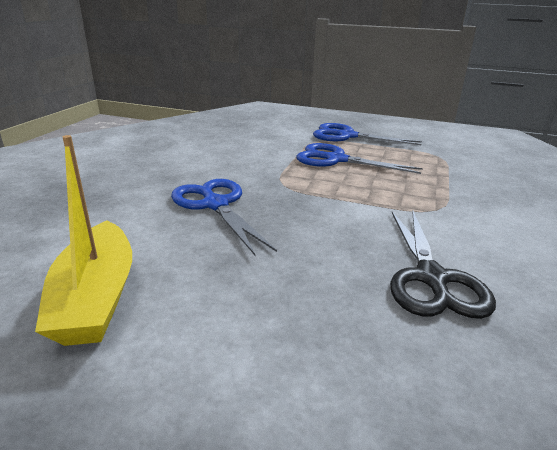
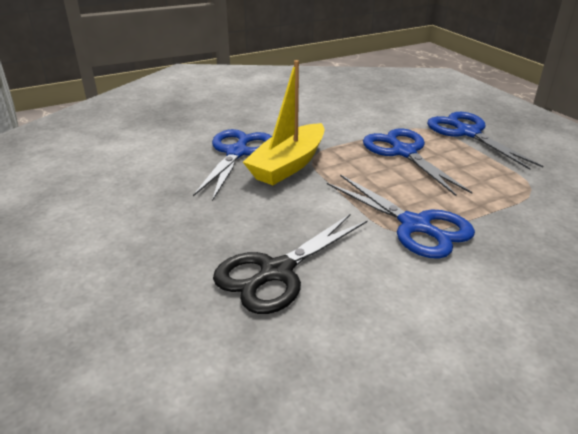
camera: 45 degrees right, 5 degrees up
(96, 297) = (91, 179): yellow boat -> yellow boat (288, 165)
(434, 201) = (415, 226): none -> blue scissors

